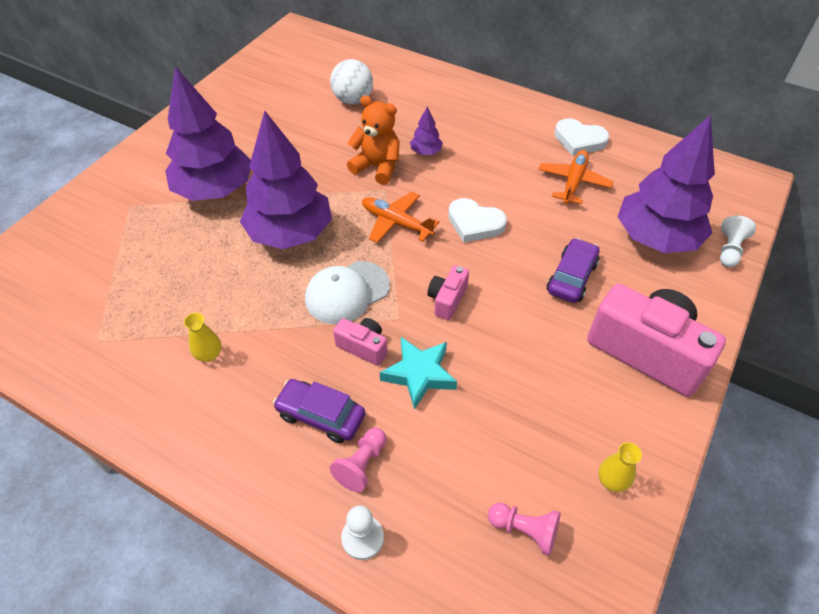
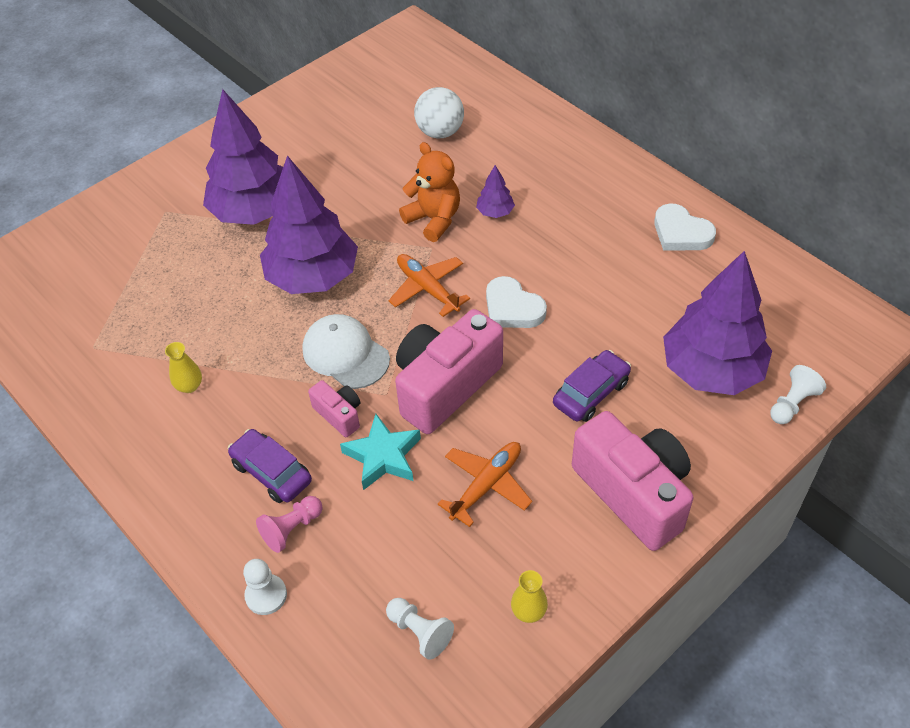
camera: 20 degrees right, 0 degrees up
(347, 292) = (345, 354): white cap -> white cap turned 60 degrees clockwise
(447, 299) = (445, 386): pink camera -> pink camera, size x2.14
(525, 530) = (420, 632): pink pawn -> white pawn
(573, 182) = (648, 283): orange plane -> orange plane (487, 485)

